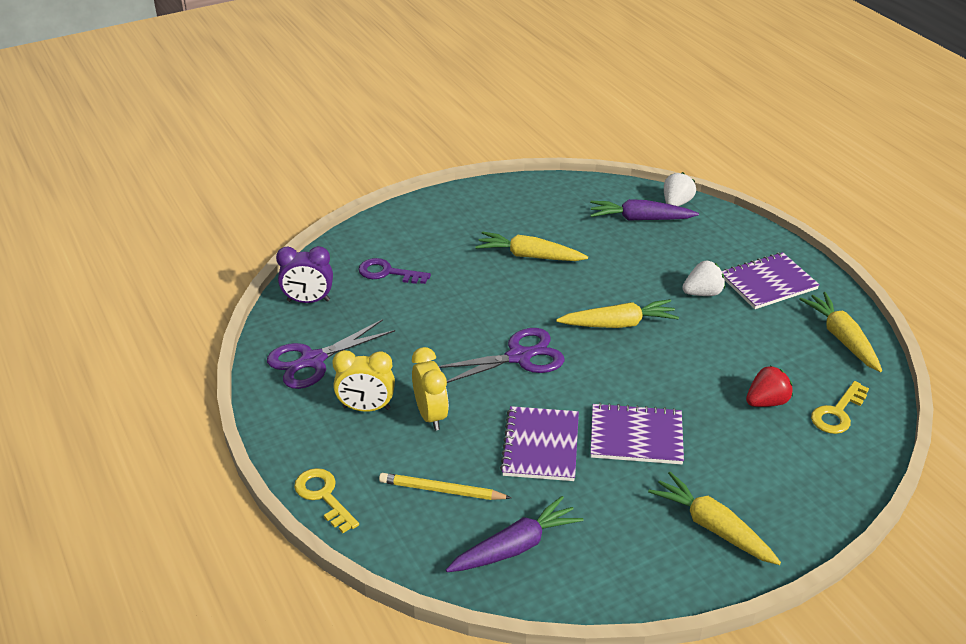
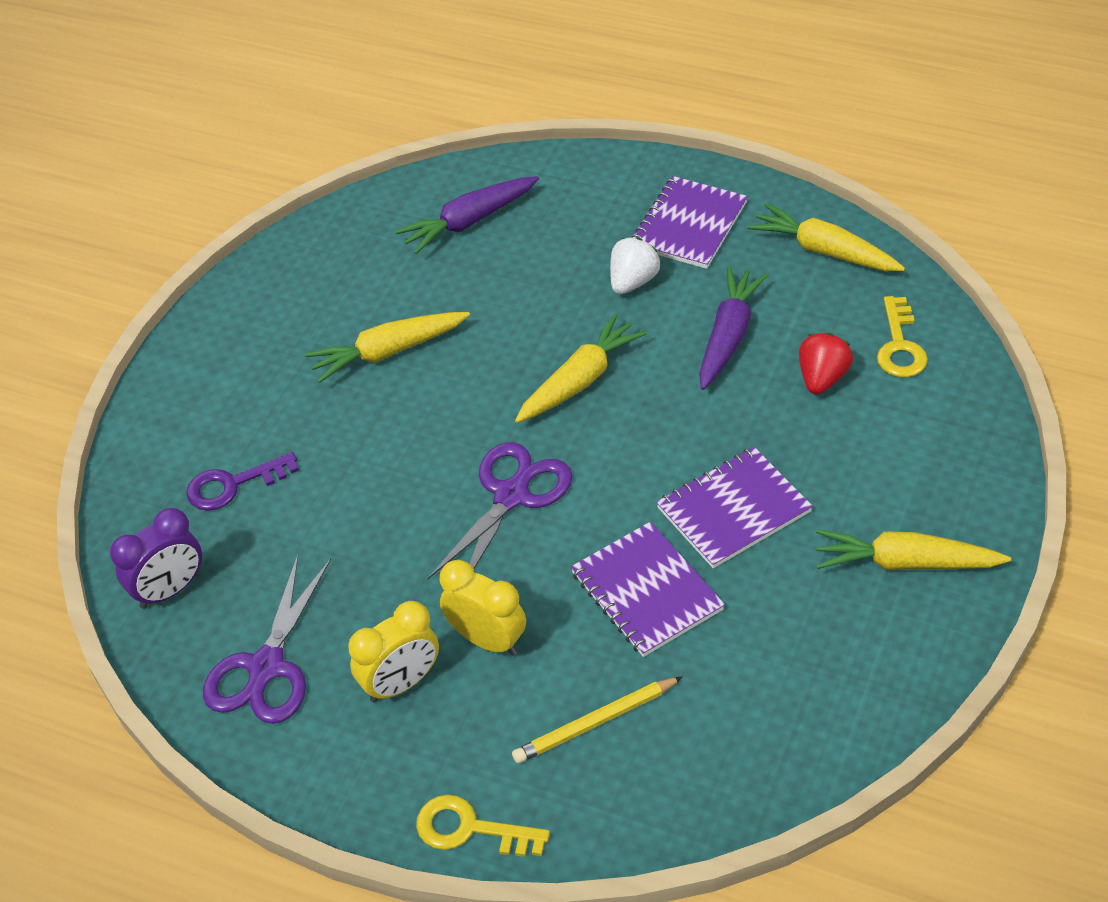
camera: 35 degrees left, 10 degrees up
(515, 546) = (739, 730): purple carrot -> purple carrot (728, 336)
(676, 203) = (490, 175): white strawberry -> none

